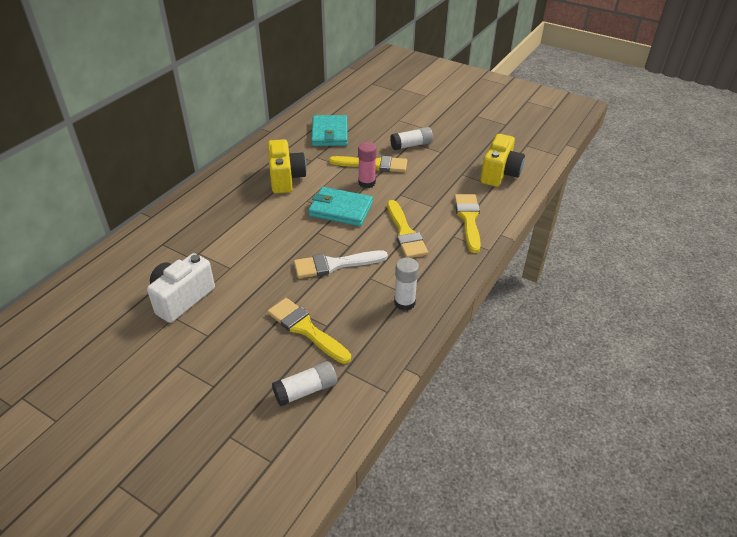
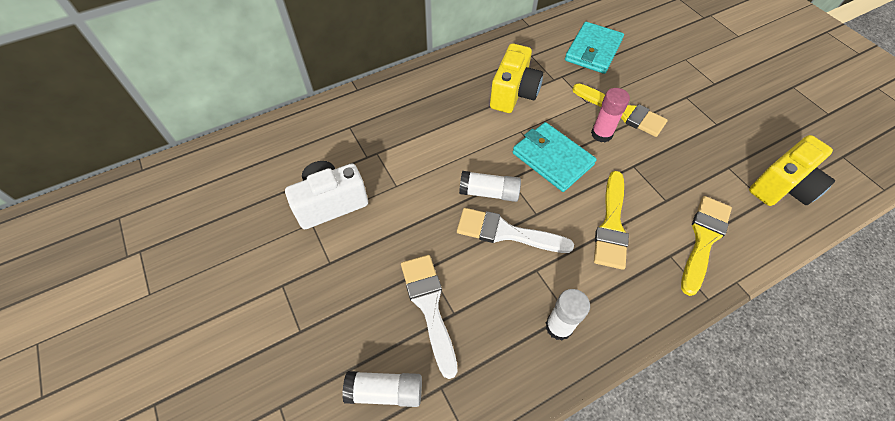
camera: 30 degrees right, 15 degrees up
(305, 329) = (429, 306): yellow brush -> white brush
(411, 145) = (683, 101): white glue stick -> white glue stick (489, 192)

